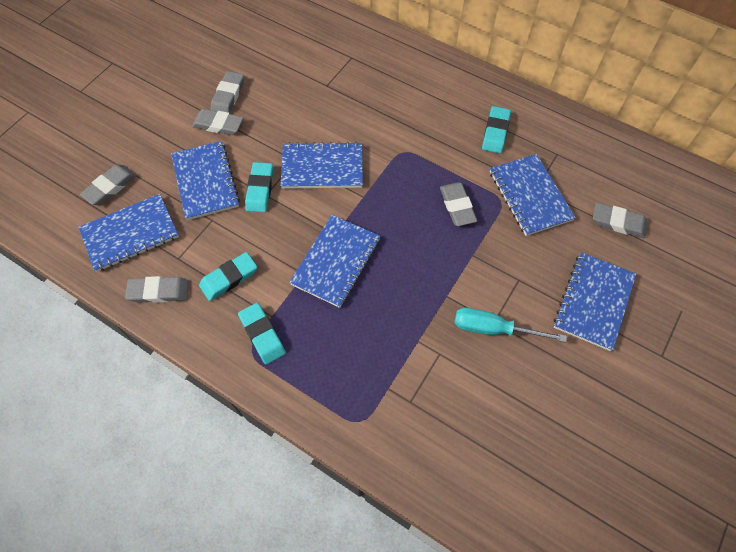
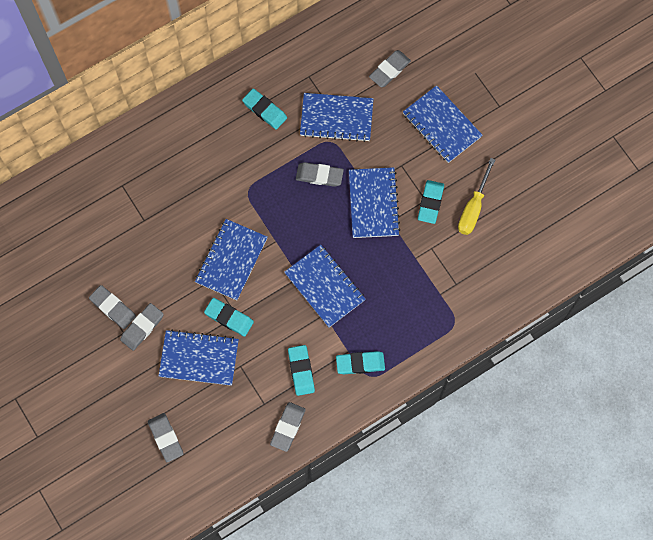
camera: 65 degrees left, 10 degrees up
(130, 234) = (222, 434): blue notebook -> blue notebook (373, 203)
(493, 329) = (430, 203): turquoise screwdriver -> turquoise eraser
(517, 380) = (473, 208): none -> yellow screwdriver

